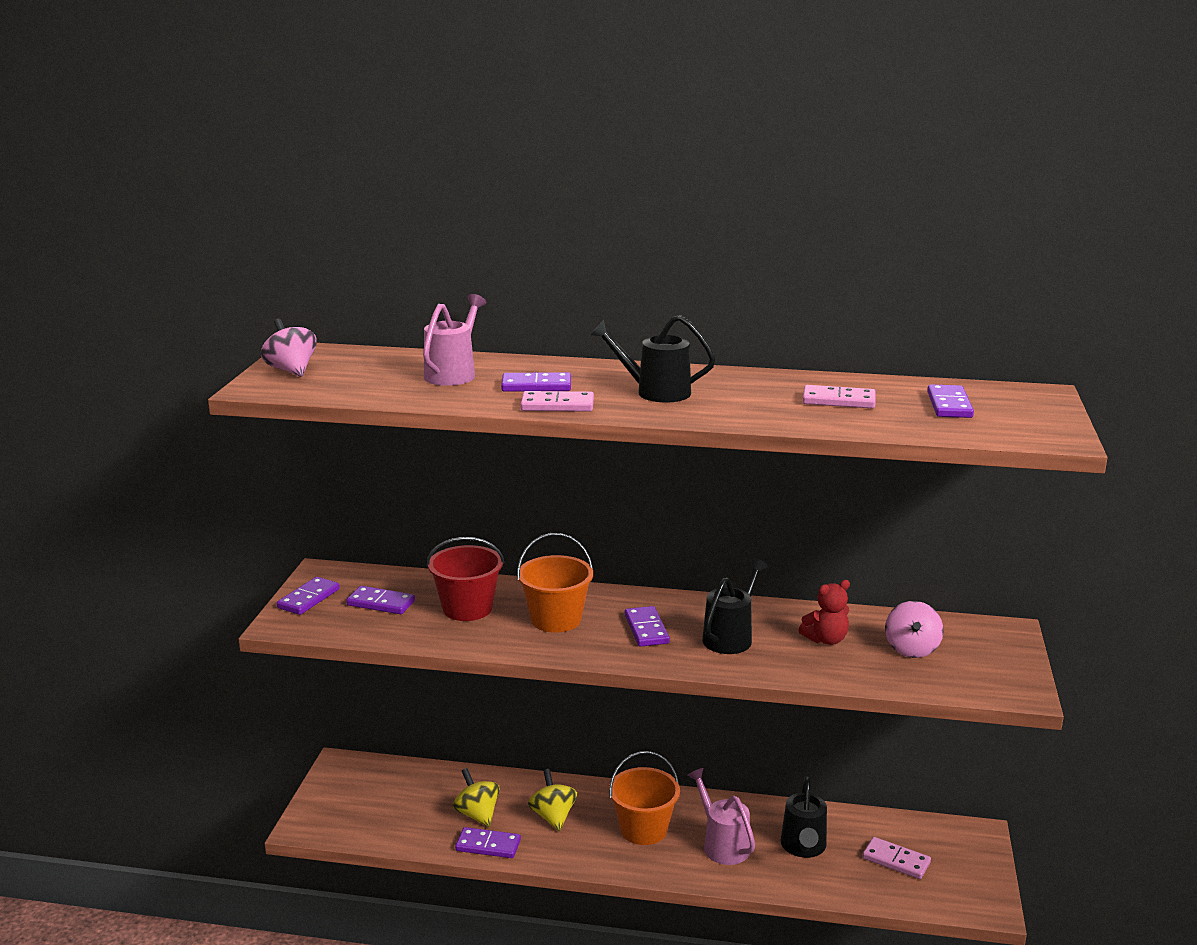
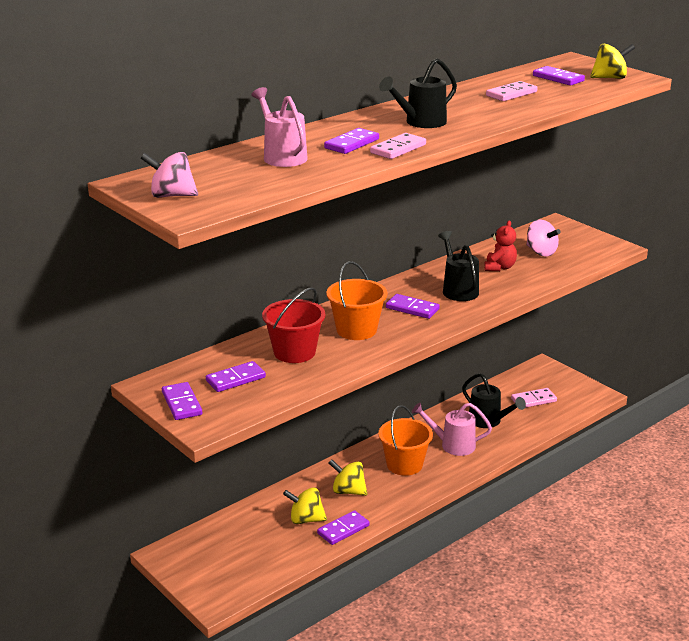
camera: 50 degrees left, 5 degrees up
(1017, 426) = (610, 78): none -> yellow spinning top

